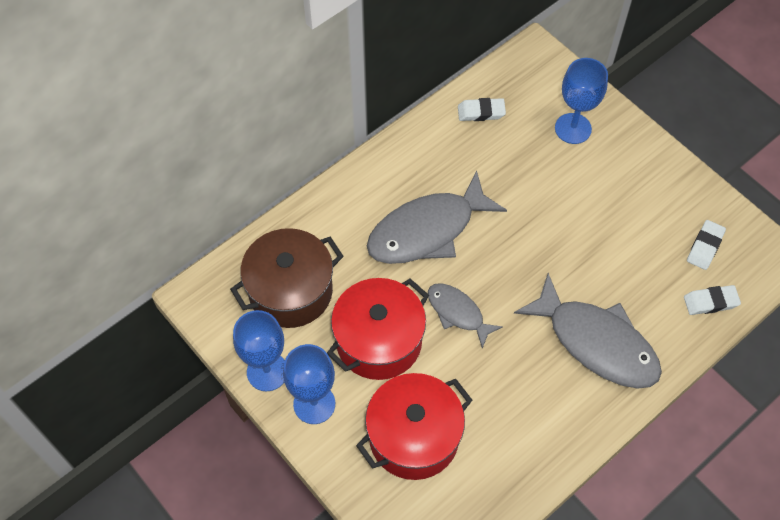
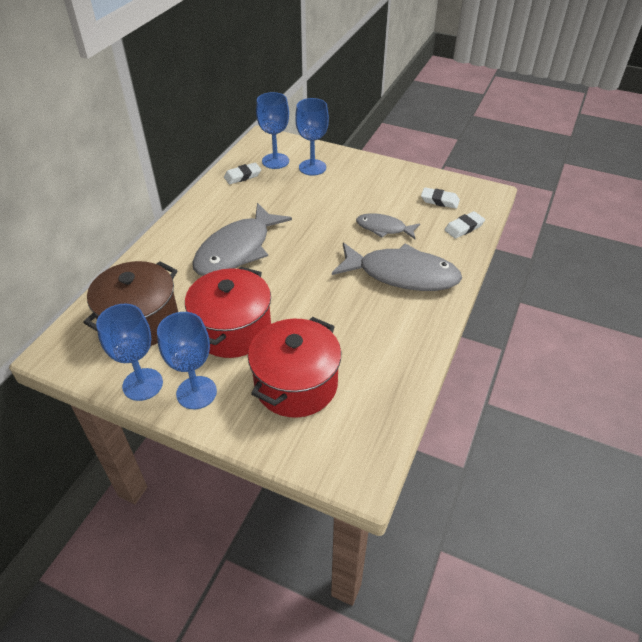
camera: 25 degrees left, 15 degrees down
(458, 313) = (288, 291): grey fish -> grey fish (384, 228)
(532, 100) = (275, 161): none -> blue goblet
(705, 247) = (439, 201): white eraser -> white eraser turned 75 degrees counterclockwise

